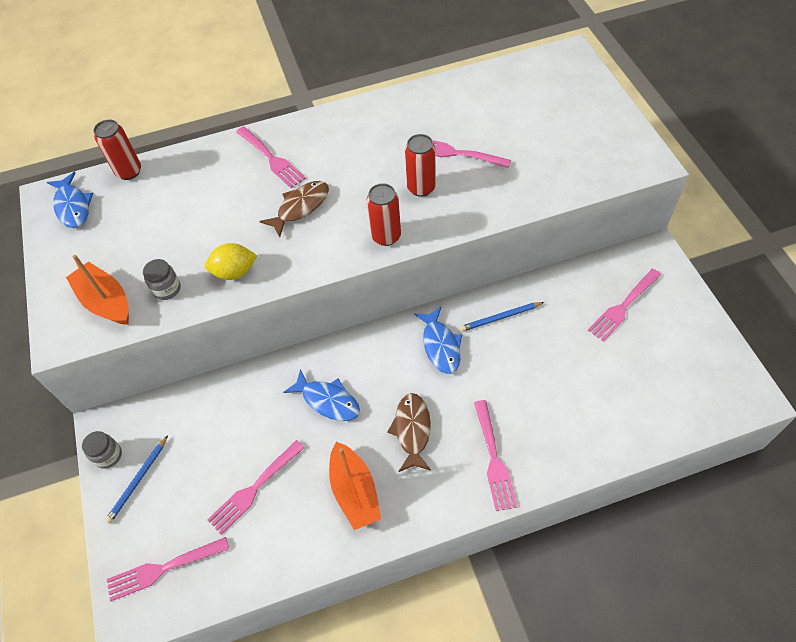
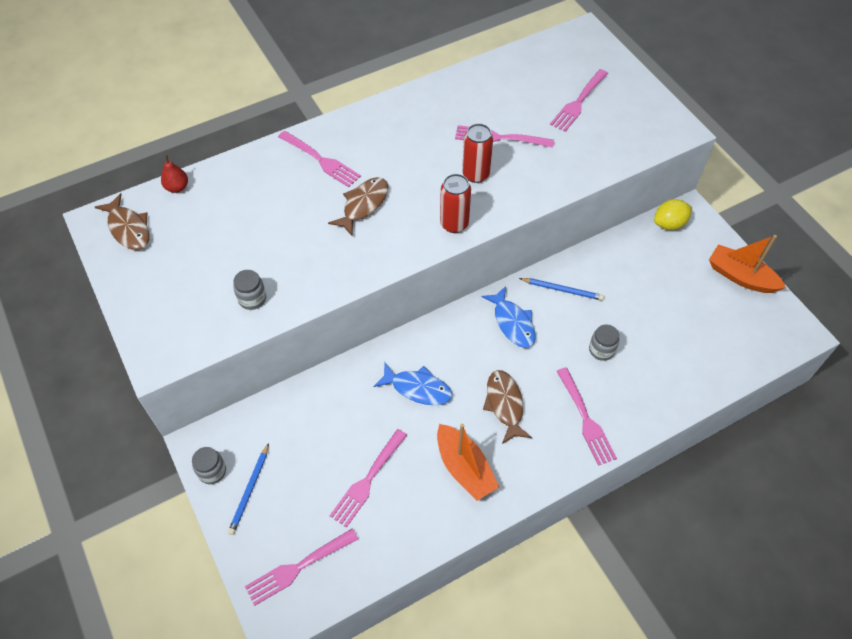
camera: 15 degrees left, 0 degrees up
(73, 206) = (128, 228): blue fish -> brown fish
(106, 301) = (193, 318): orange boat -> orange boat (740, 276)
(129, 172) = (177, 187): red can -> red pear
(234, 272) = (315, 274): yellow lemon -> yellow lemon (669, 224)
(500, 317) = (562, 290): blue pencil -> blue pencil turned 135 degrees counterclockwise
(527, 386) = (601, 350): none -> grey jar
(623, 306) = (671, 266): pink fork -> pink fork (578, 102)

